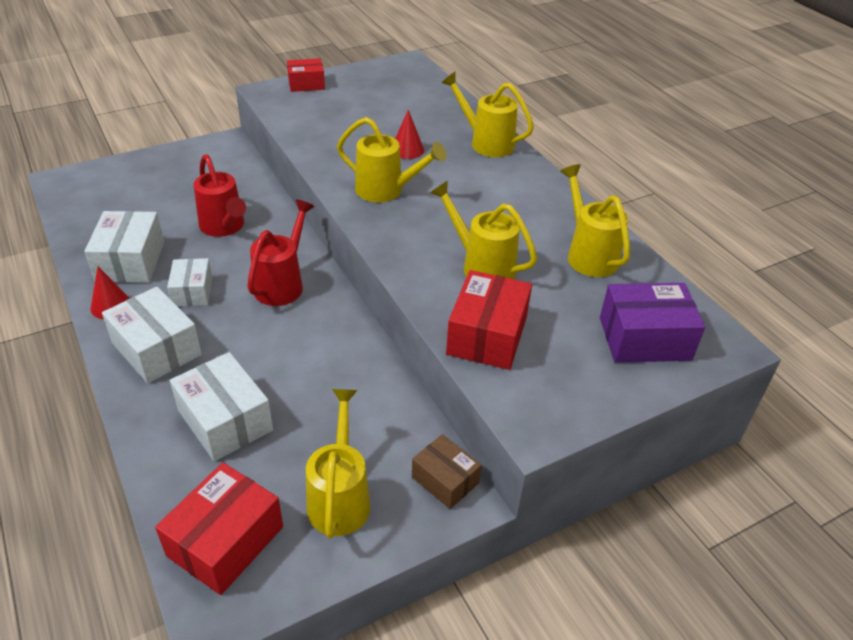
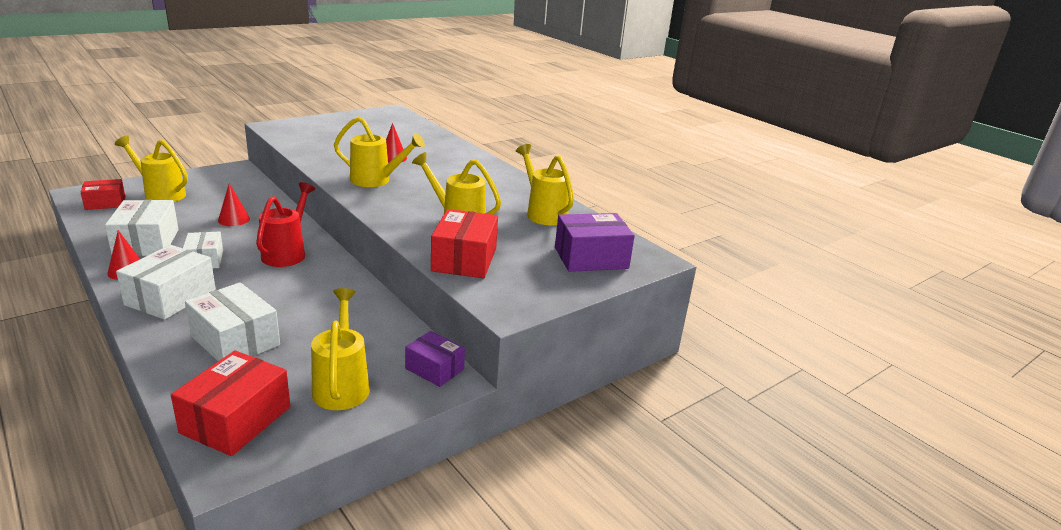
camera: 10 degrees left, 15 degrees down
(157, 349) = (171, 297): white box -> white box turned 75 degrees clockwise
(224, 227) = (234, 219): red watering can -> red cone
(306, 84) = (306, 122): red box -> red box (105, 203)
(445, 480) = (434, 369): brown box -> purple box
(486, 143) = (458, 154): yellow watering can -> yellow watering can (161, 194)

